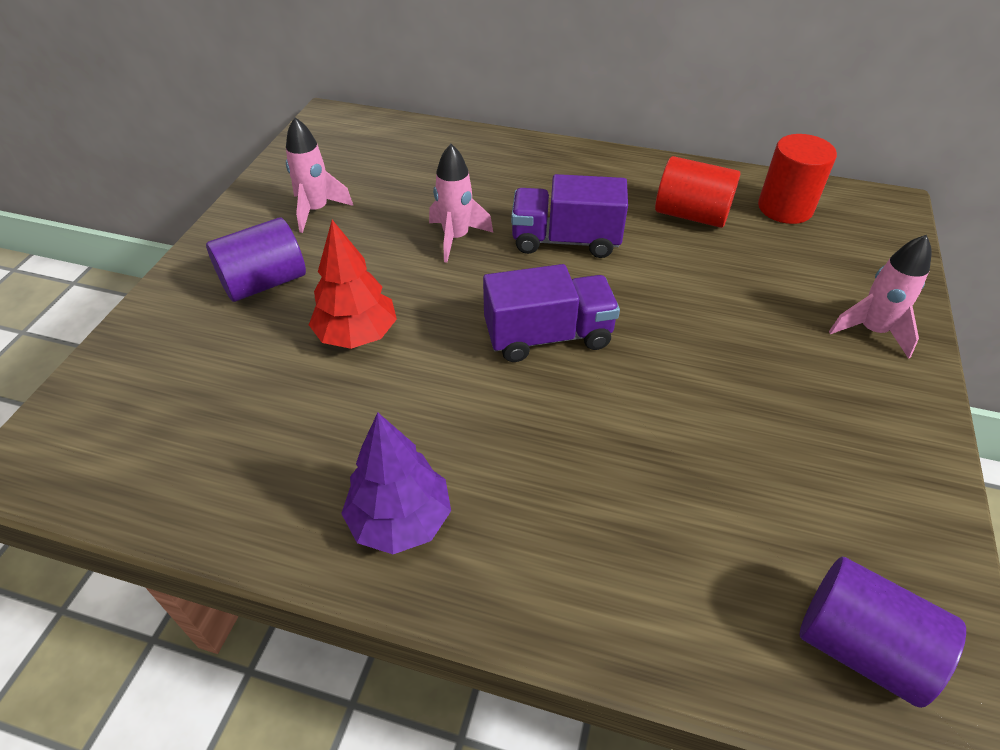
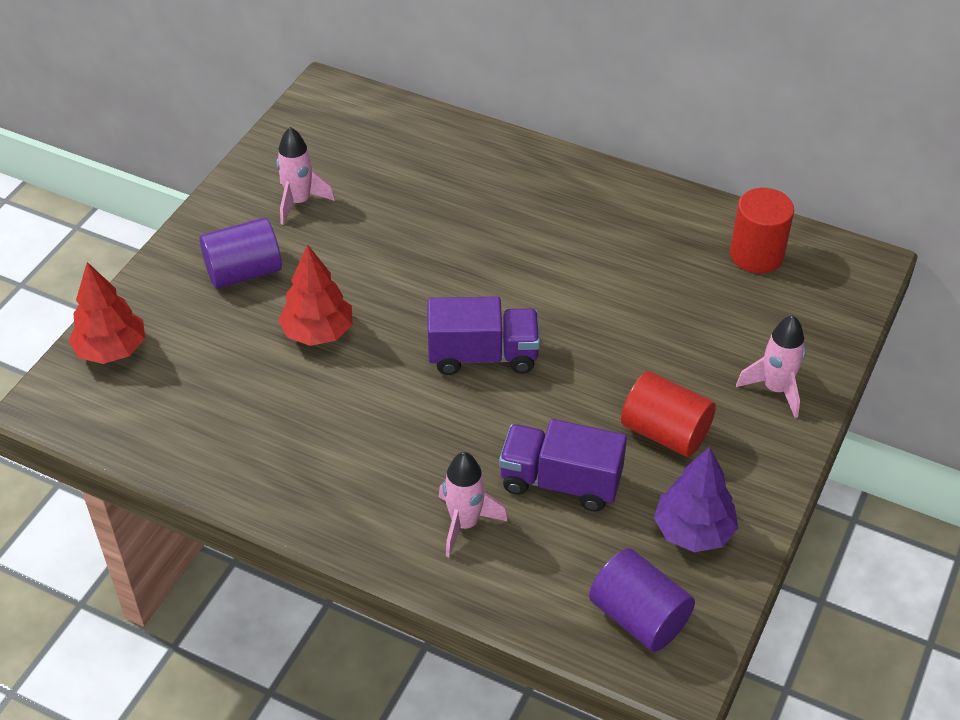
camera: 10 degrees right, 0 degrees up
(110, 385) = (111, 350): none -> red tree
(400, 520) = (327, 486): purple tree -> purple tree (693, 531)
(456, 238) = (424, 248): pink rocket -> pink rocket (464, 523)
(565, 241) = (527, 264): purple truck -> purple truck (560, 482)
(691, 215) = (659, 251): red cylinder -> red cylinder (665, 432)

